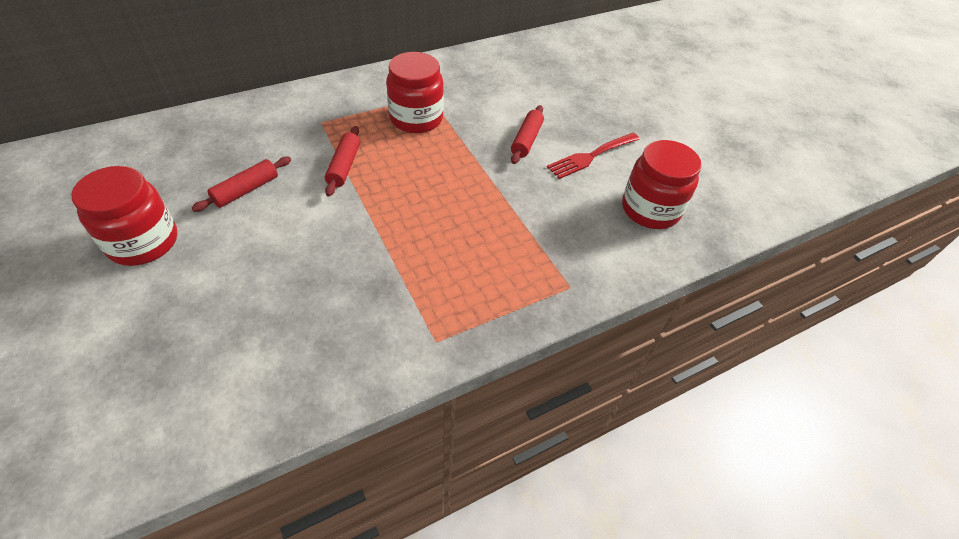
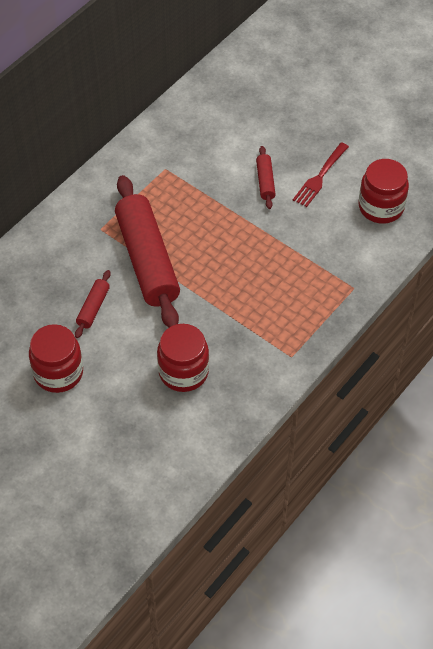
camera: 20 degrees left, 5 degrees up
(344, 166) = (147, 260): red rolling pin -> red rolling pin, size x2.33
(416, 119) = (170, 195): red jar -> red jar (183, 372)

